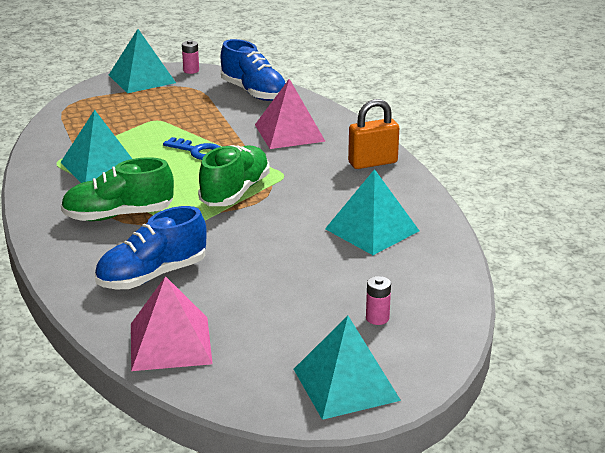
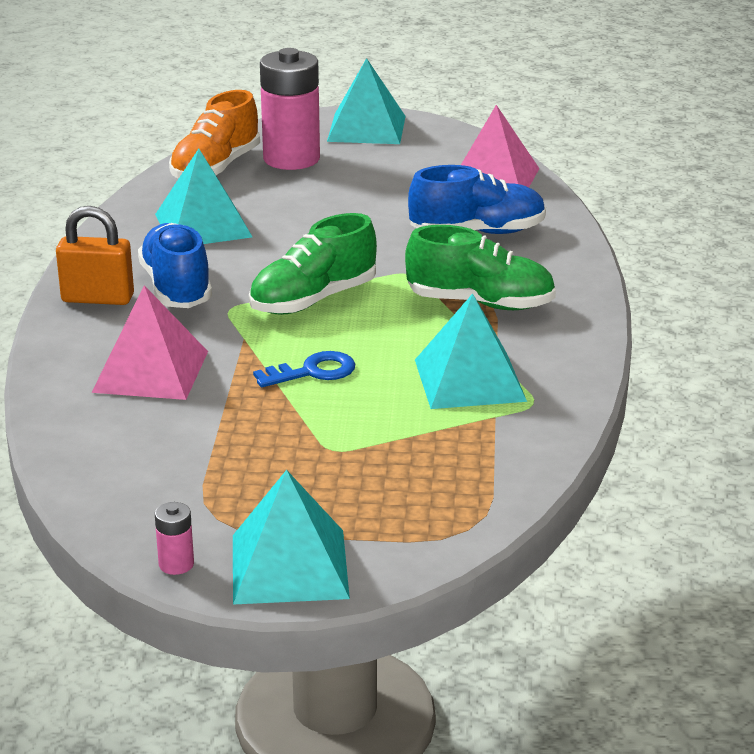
camera: 155 degrees left, 0 degrees up
(197, 151) = (313, 372): blue key -> blue key turned 105 degrees clockwise
(254, 92) = (118, 470): blue shoe -> blue shoe (177, 288)
(377, 318) = (291, 159): pink battery -> pink battery, size x2.43
(430, 289) = (215, 168): none -> orange shoe

